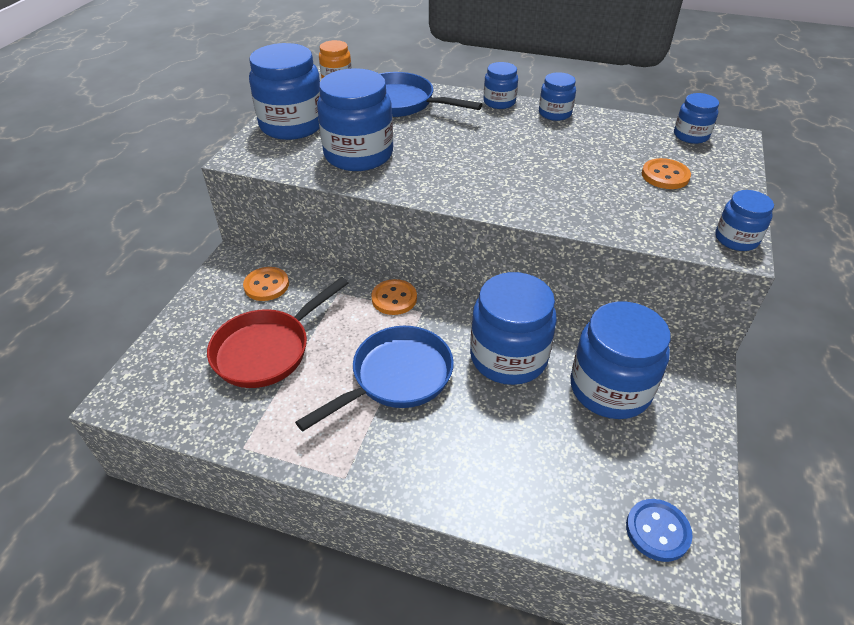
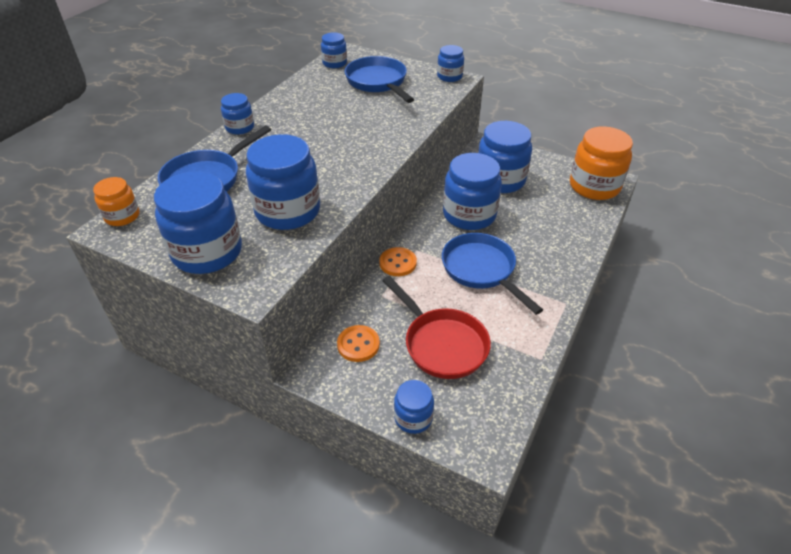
camera: 80 degrees left, 0 degrees up
(555, 113) = (274, 106): blue jar -> blue jar (413, 417)
(657, 531) = (594, 186): blue button -> orange jar
(665, 176) = (378, 82): orange button -> blue pan

